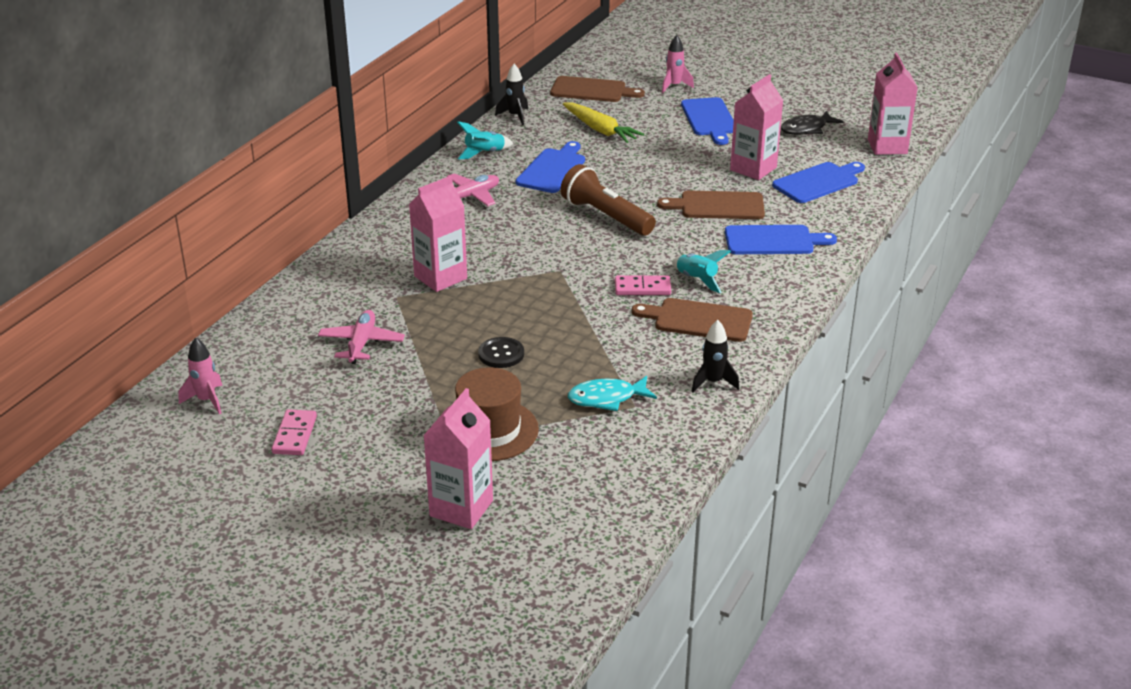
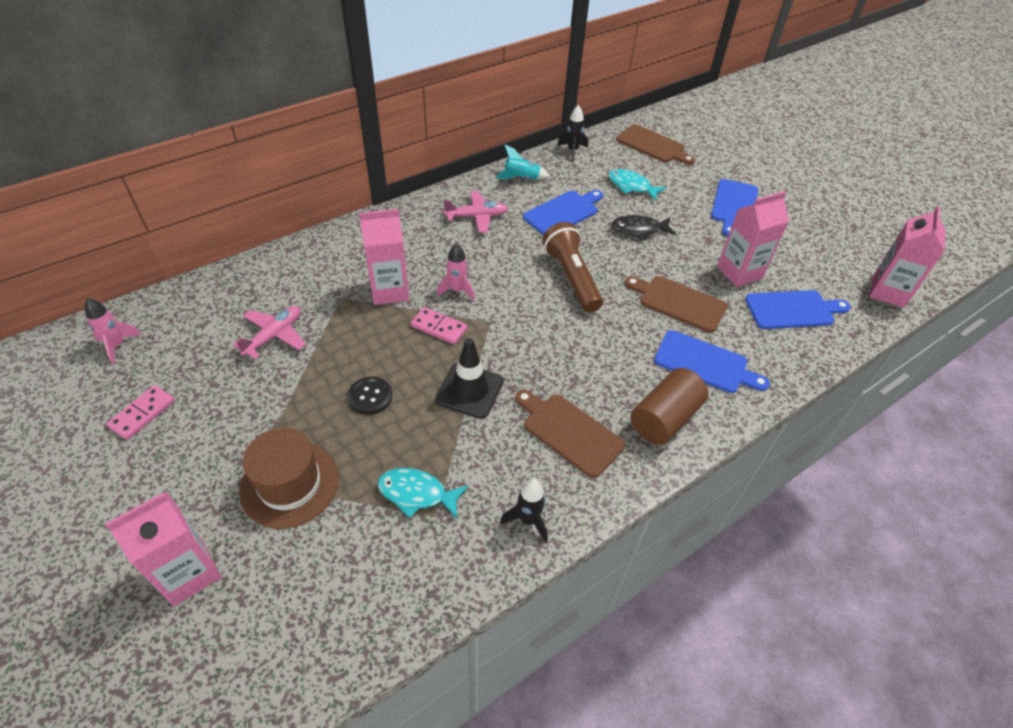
camera: 25 degrees right, 15 degrees up
(587, 321) = (469, 390): none -> black traffic cone
(600, 130) = (631, 186): yellow carrot -> turquoise fish
(642, 288) = (546, 371): pink domino -> pink domino (439, 327)
(674, 86) = (725, 162): pink rocket -> pink rocket (457, 290)
(697, 280) = (601, 382): turquoise rocket -> none
(769, 286) = (664, 418): none -> brown cylinder
(806, 129) = (818, 245): black fish -> black fish (639, 230)

